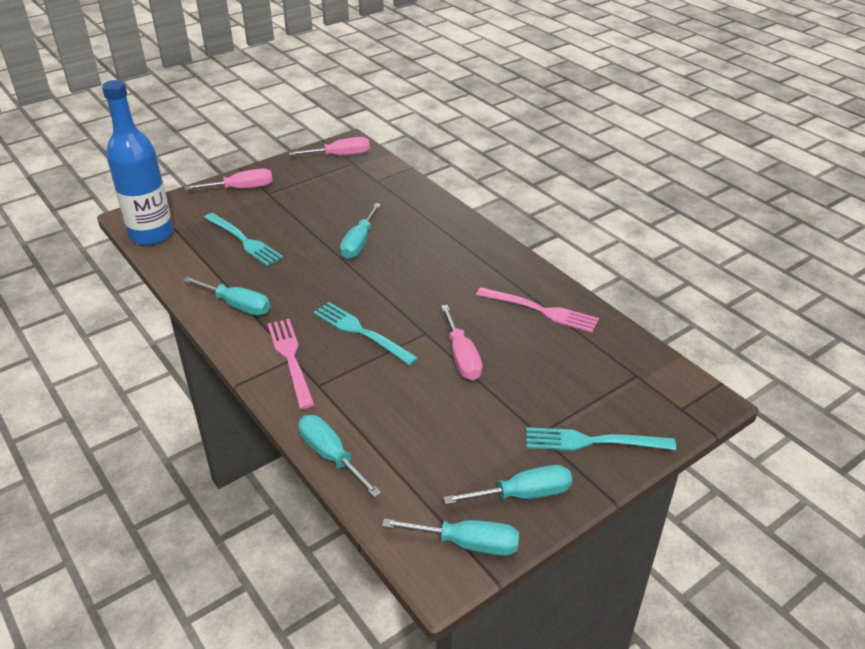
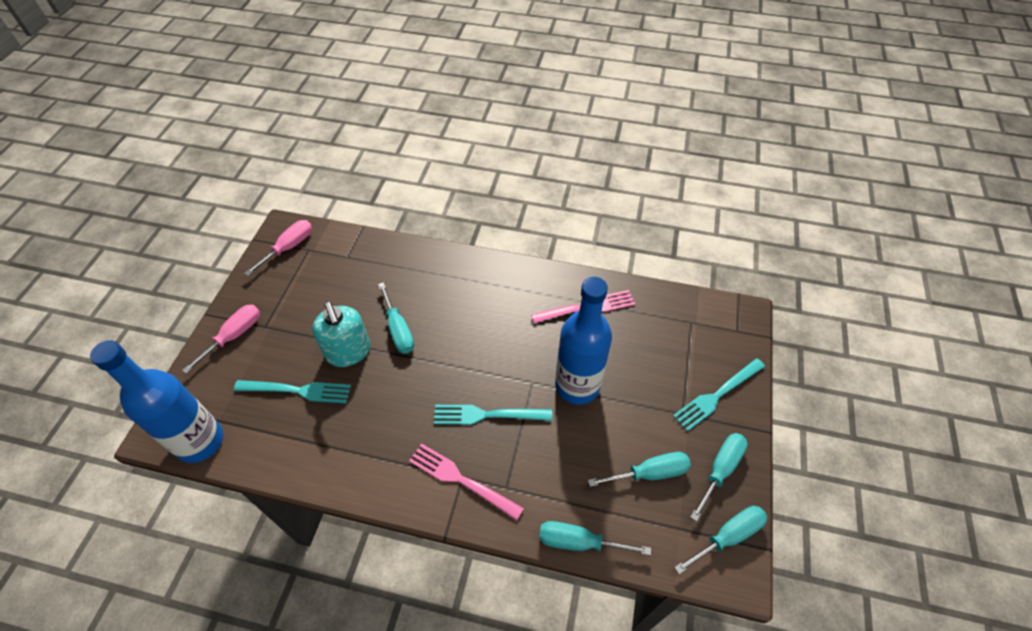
camera: 40 degrees left, 15 degrees up
(237, 305) = (363, 461): turquoise screwdriver -> turquoise screwdriver (650, 473)
(306, 237) = (348, 352): none -> turquoise soap dispenser
(462, 357) = (577, 385): pink screwdriver -> blue bottle

